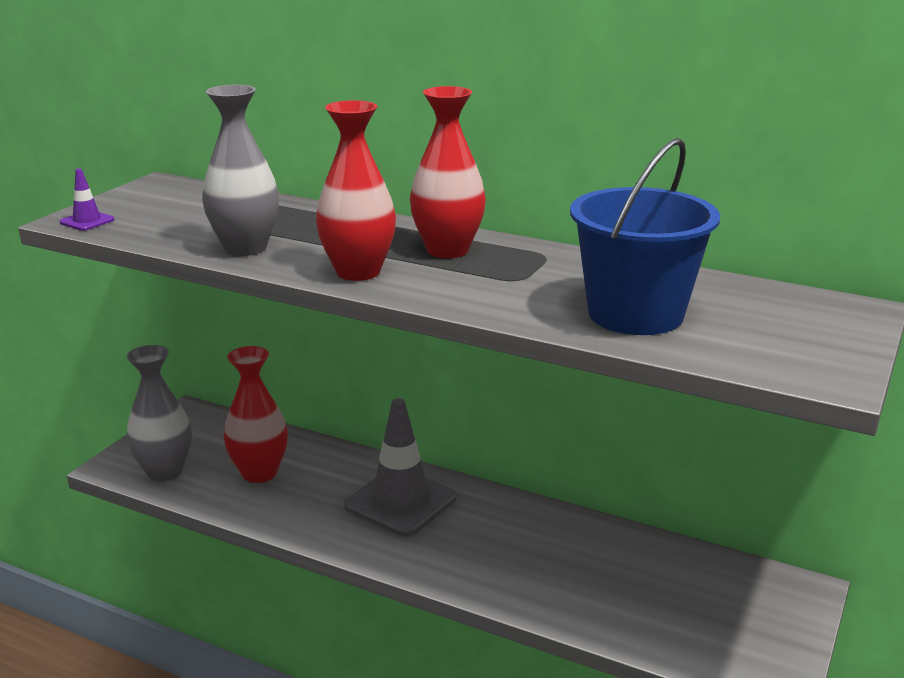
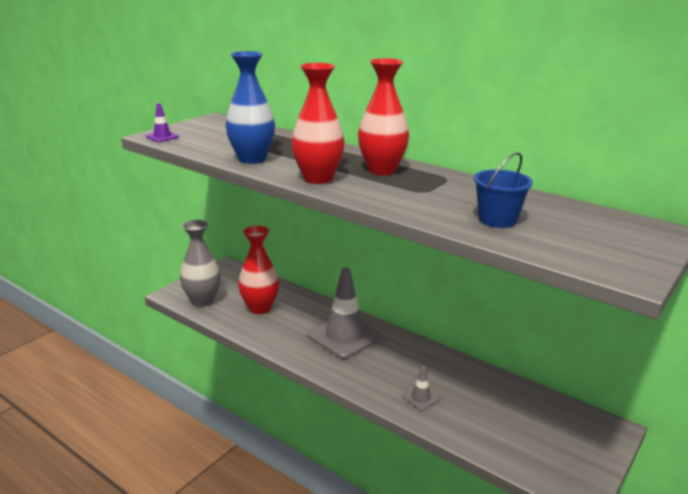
camera: 10 degrees right, 0 degrees up
(245, 248) = (252, 159): grey vase -> blue vase
(533, 580) = (421, 398): none -> grey traffic cone
(635, 314) = (497, 220): blue bucket -> blue bucket, size x0.57

